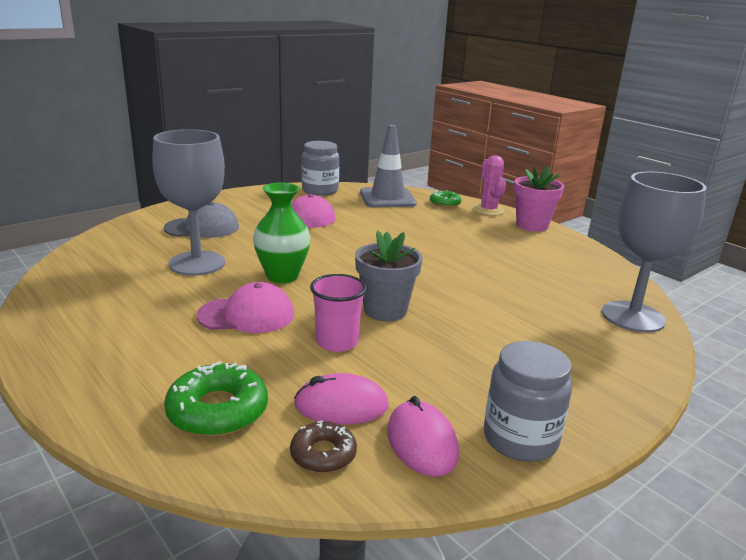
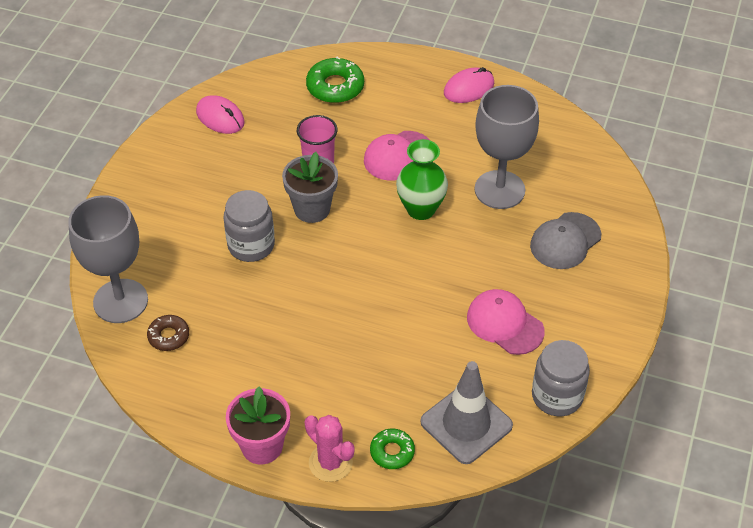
camera: 150 degrees right, 25 degrees up
(323, 454) = (263, 90): brown donut -> brown donut (168, 336)
(341, 405) = (276, 119): pink mouse -> pink mouse (469, 88)
(520, 439) = (170, 142): grey jar -> grey jar (251, 245)

